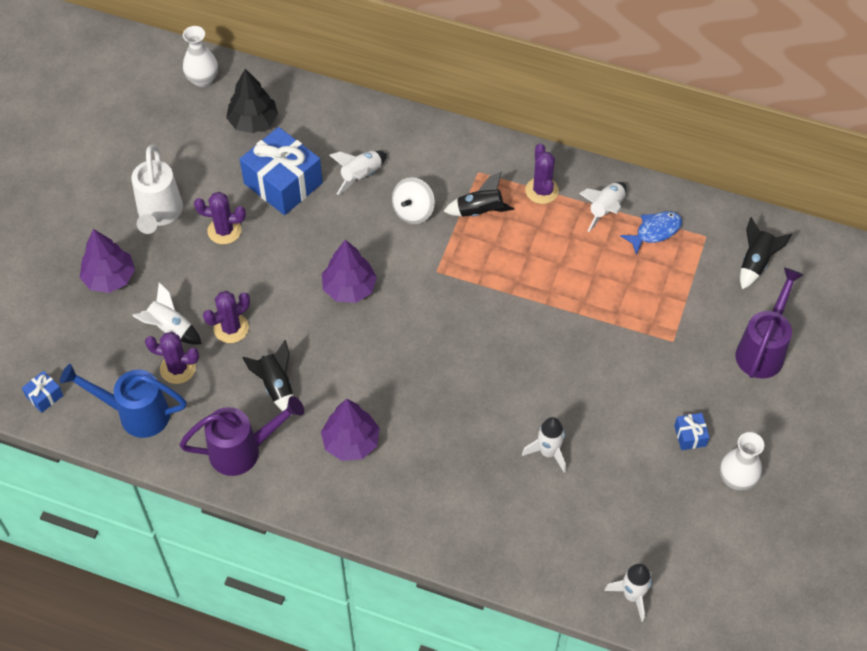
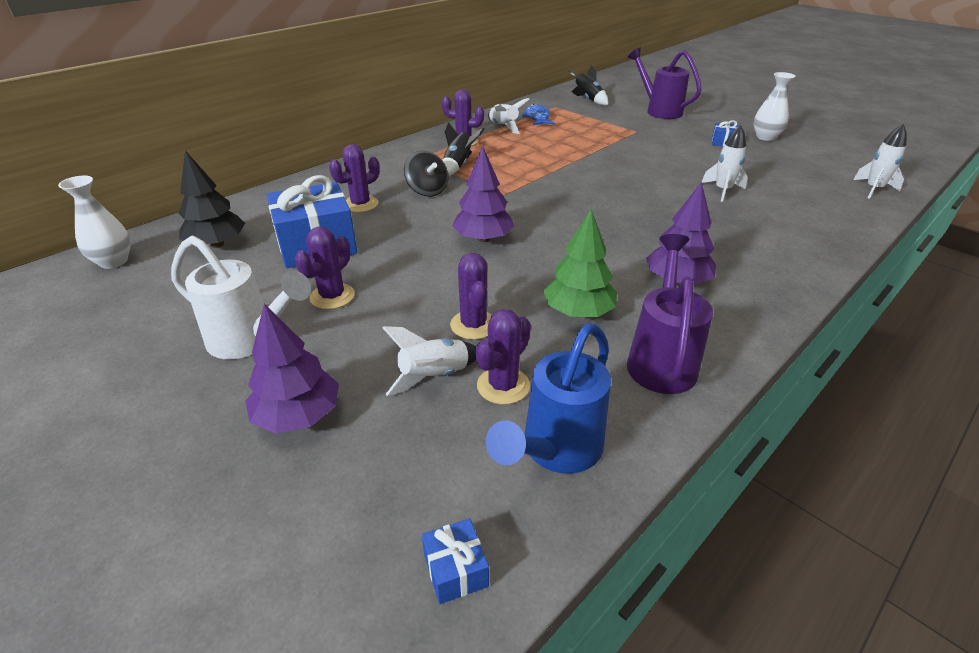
camera: 65 degrees left, 20 degrees down
(276, 386) = (578, 312): black rocket -> green tree
(361, 176) = (360, 204): white rocket -> purple cactus
(413, 211) = (427, 190): white spinning top -> black spinning top

